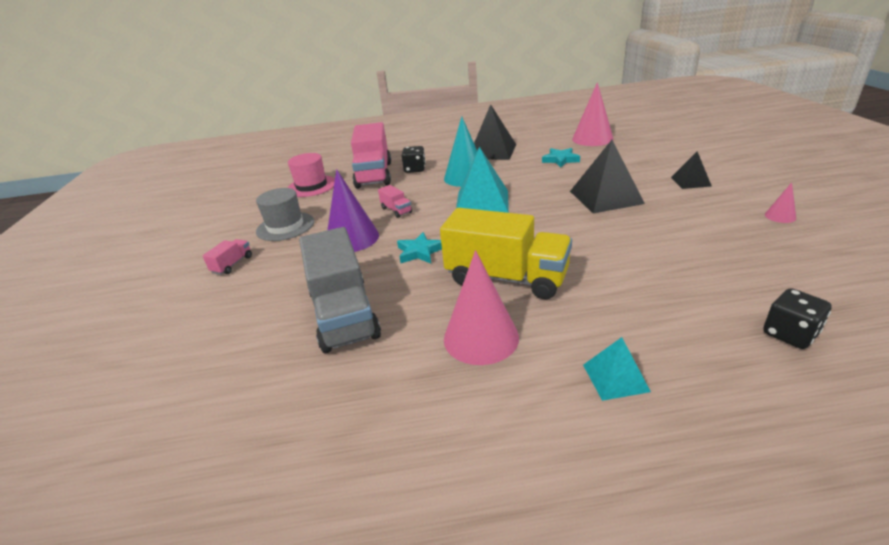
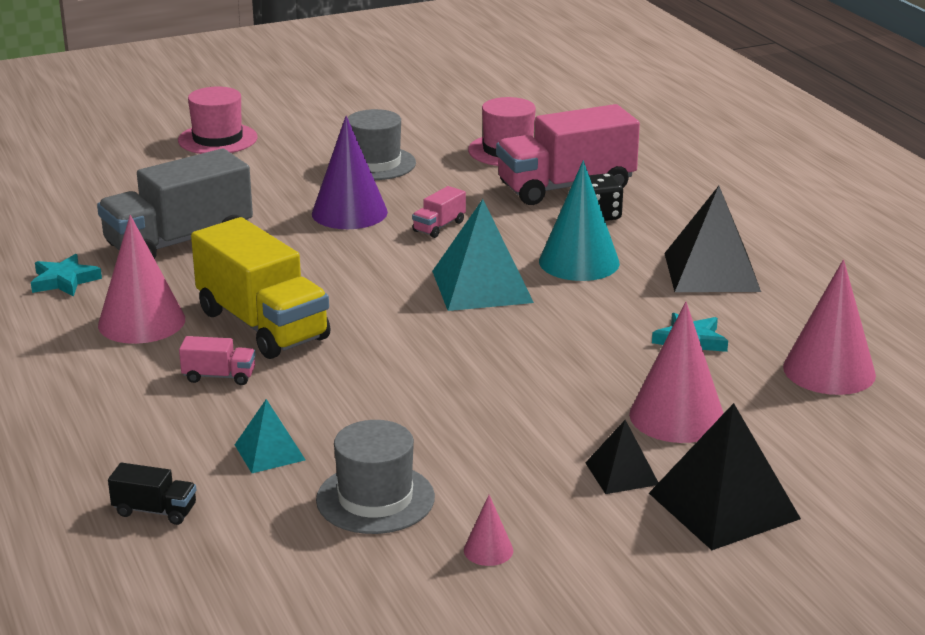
camera: 70 degrees right, 5 degrees down
(165, 290) = (217, 139): none -> pink hat
(232, 264) = (275, 158): pink truck -> pink truck (219, 376)
(420, 252) = (320, 262): turquoise star -> turquoise star (64, 281)
(506, 278) = (262, 325): yellow truck -> yellow truck turned 45 degrees counterclockwise
(605, 197) = (528, 389): black pyramid -> black pyramid (724, 505)
(615, 377) = (78, 399): turquoise pyramid -> turquoise pyramid (269, 452)
(634, 167) = (677, 416): none -> pink cone
(738, 245) = (375, 499): none -> grey hat
(789, 334) = (155, 511): black dice -> black truck

